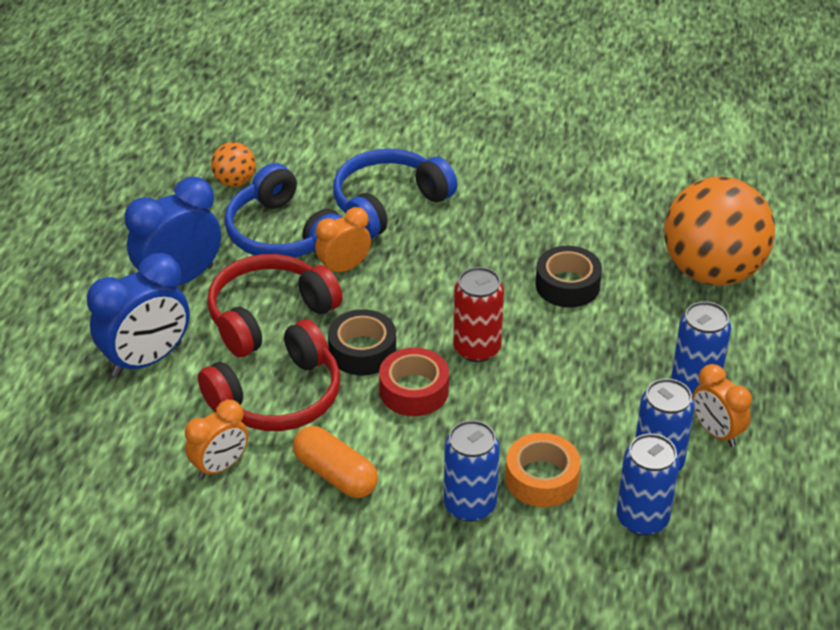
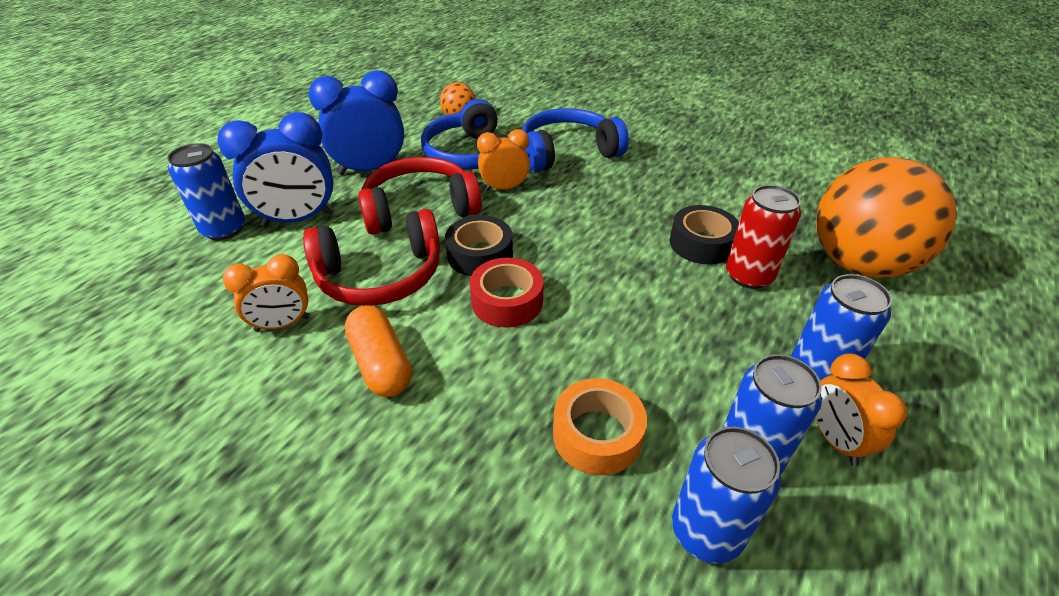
camera: 20 degrees right, 0 degrees up
(470, 505) = (499, 442): blue can -> blue can (224, 229)
(477, 348) = (588, 278): red can -> red can (748, 275)

